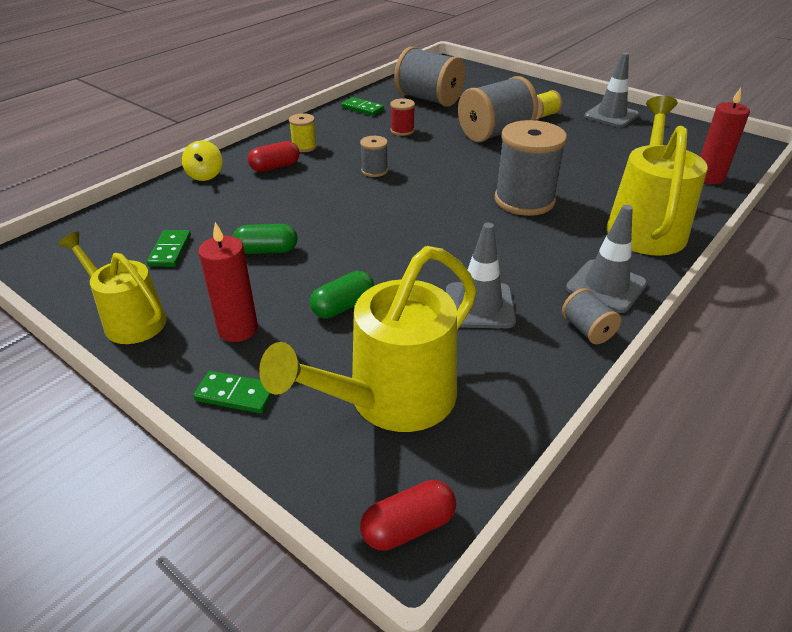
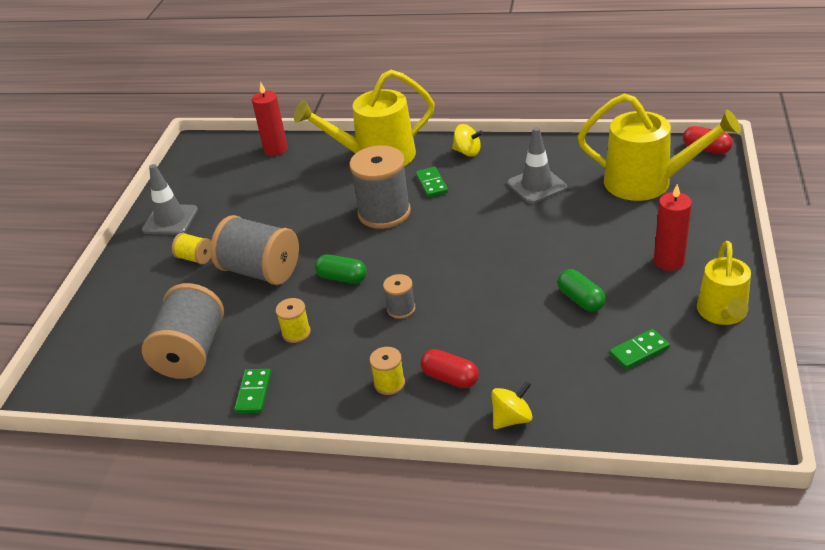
camera: 115 degrees left, 0 degrees up
(235, 395) = (712, 231): green domino -> green domino (432, 184)
(343, 306) = (598, 232): green capsule -> green capsule (342, 278)
(402, 130) = (296, 333): red spool -> yellow spool
(587, 330) = (518, 147): grey spool -> none
(606, 286) = (467, 152): grey traffic cone -> yellow spinning top

